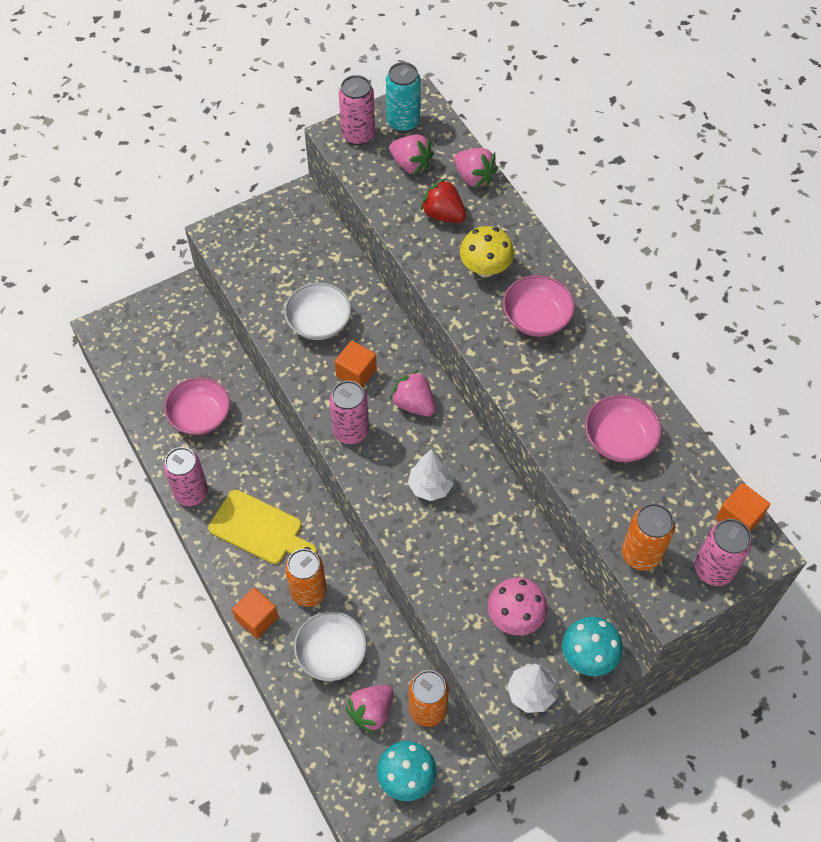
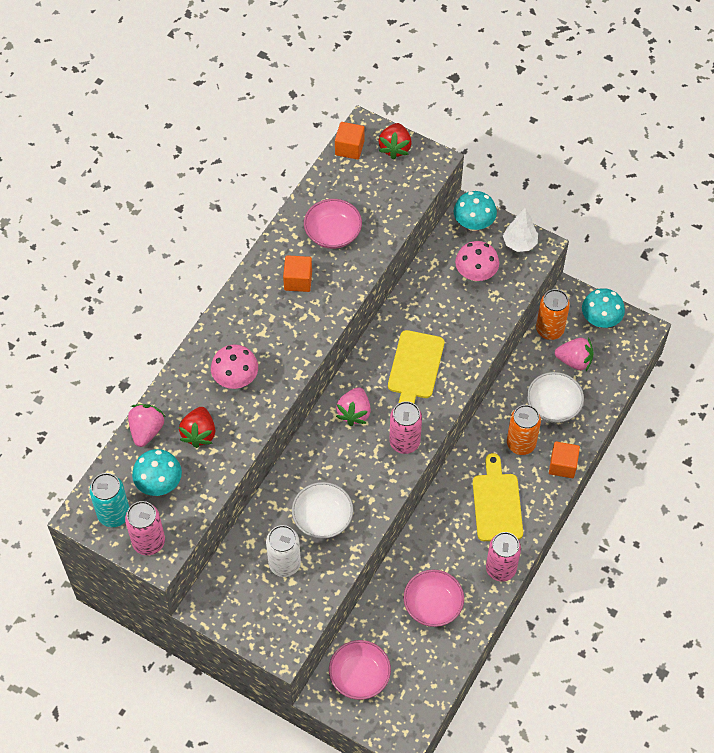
camera: 120 degrees left, 0 degrees up
(295, 272) = (284, 564): none -> white can
(356, 373) = (352, 466): orange cube -> orange cube (298, 280)
(411, 164) = (159, 484): pink strawberry -> turquoise mushroom
(430, 486) = (415, 368): white tree -> yellow cutting board
(485, 268) = (236, 379): yellow mushroom -> pink mushroom
(536, 317) = (261, 325): pink bowl -> pink bowl (359, 676)
(641, 554) = (411, 188): orange can -> none
(713, 569) = (395, 148): pink can -> red strawberry

